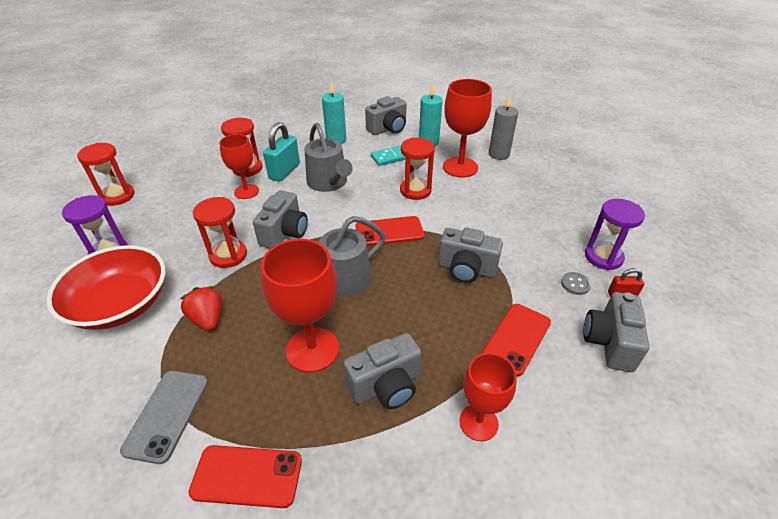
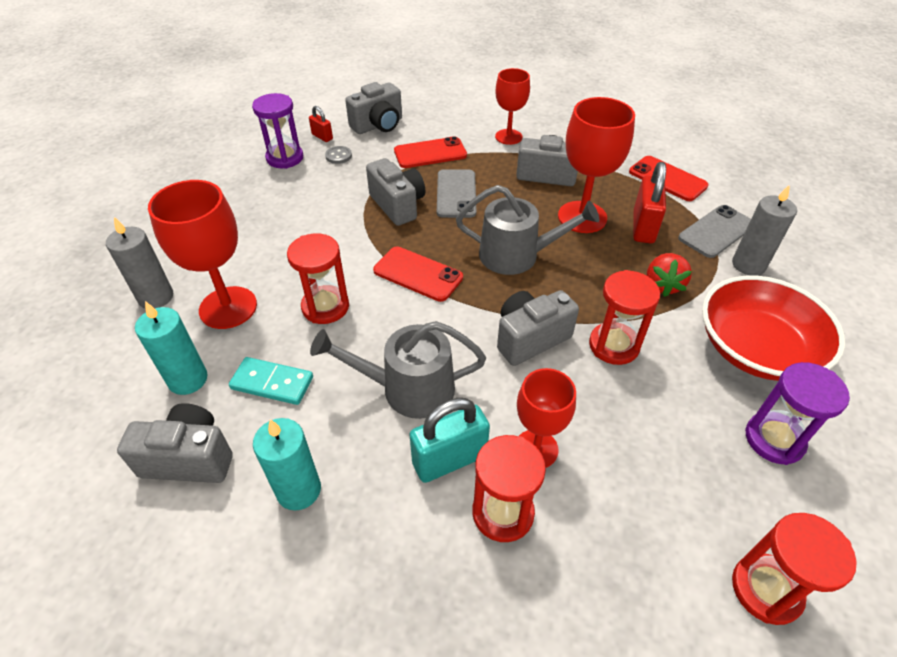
camera: 140 degrees left, 5 degrees up
(128, 387) = (748, 265): none -> grey candle
(247, 373) = (643, 227): none -> red padlock
(329, 183) = (409, 389): grey watering can -> grey watering can turned 105 degrees counterclockwise
(439, 307) = (456, 194): none -> grey phone

